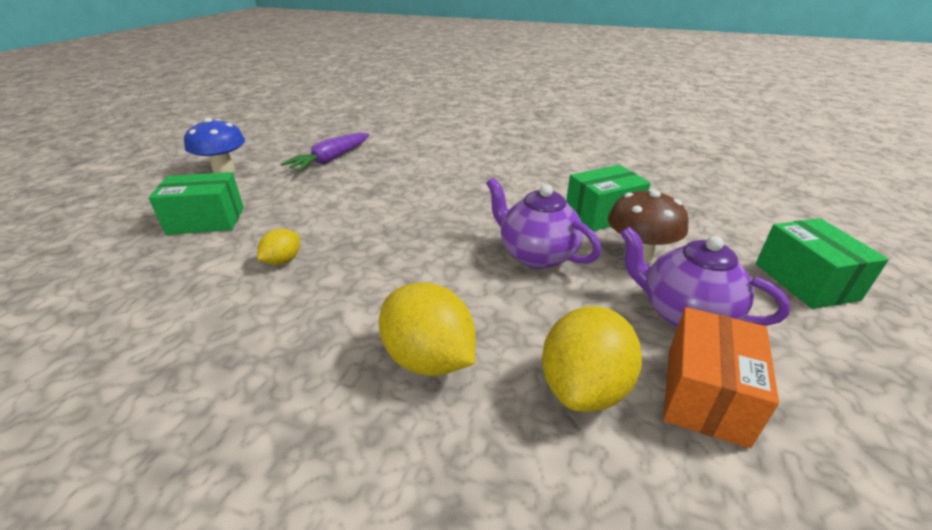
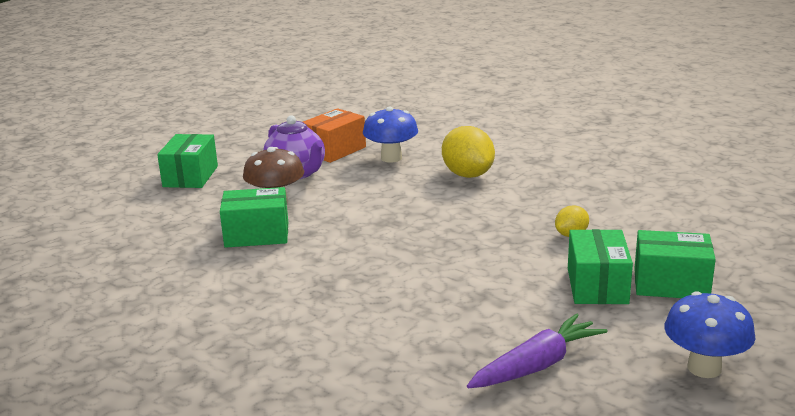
camera: 160 degrees left, 10 degrees down
(274, 210) = (597, 286): none -> green box
(536, 255) = (354, 212): purple teapot -> none
(584, 387) = (391, 158): yellow lemon -> blue mushroom

